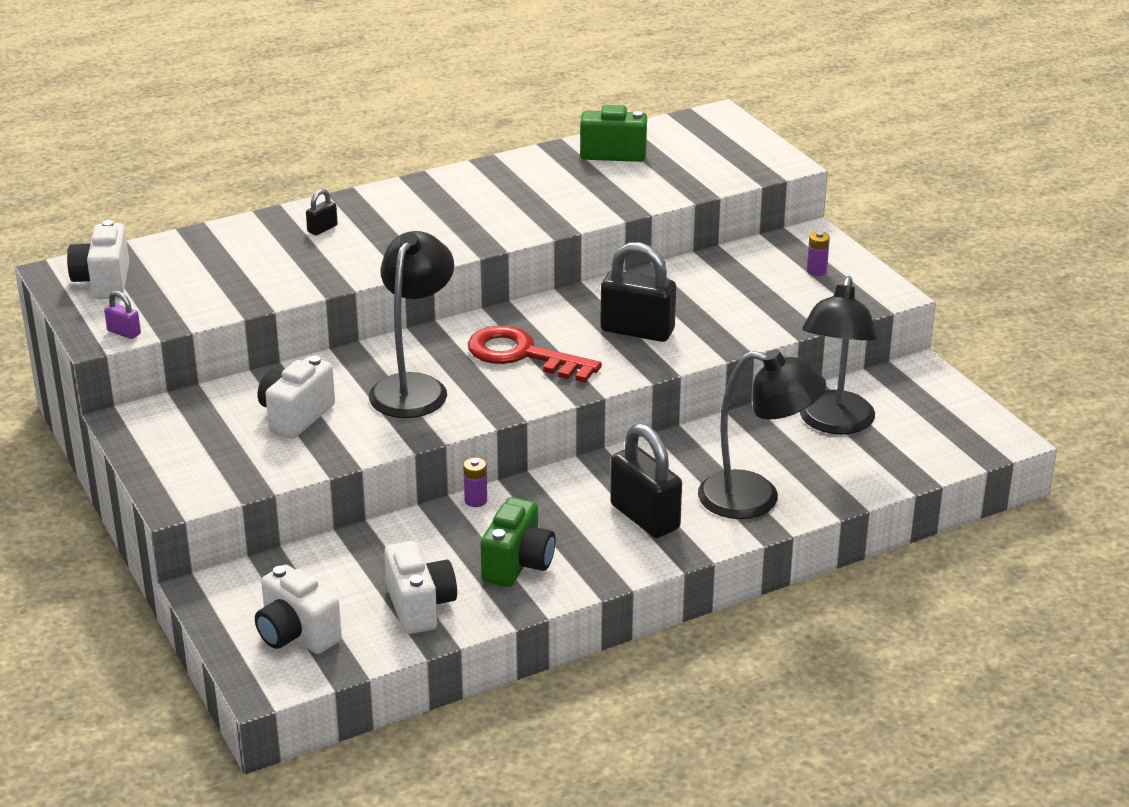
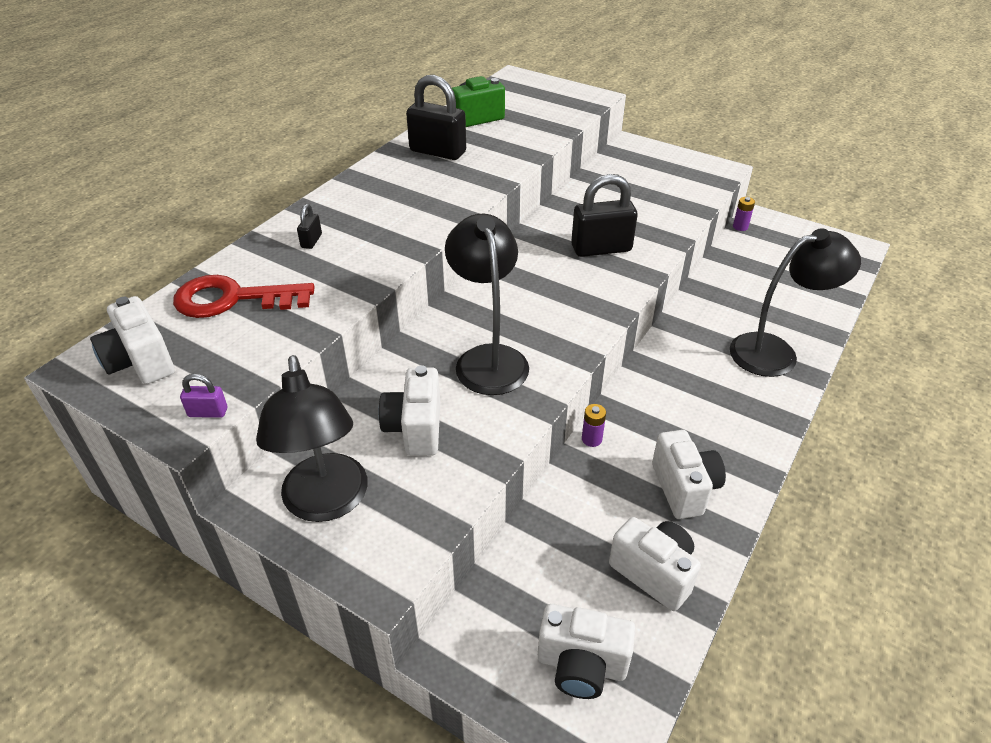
camera: 30 degrees left, 10 degrees up
(518, 565) = (684, 488): green camera -> white camera
(522, 355) = (542, 297): red key -> red key (232, 299)
(645, 517) = (724, 400): black padlock -> black padlock (438, 151)
(816, 271) = (662, 167): purple battery -> purple battery (740, 227)
(834, 423) = (754, 273): black lamp -> black lamp (326, 503)

